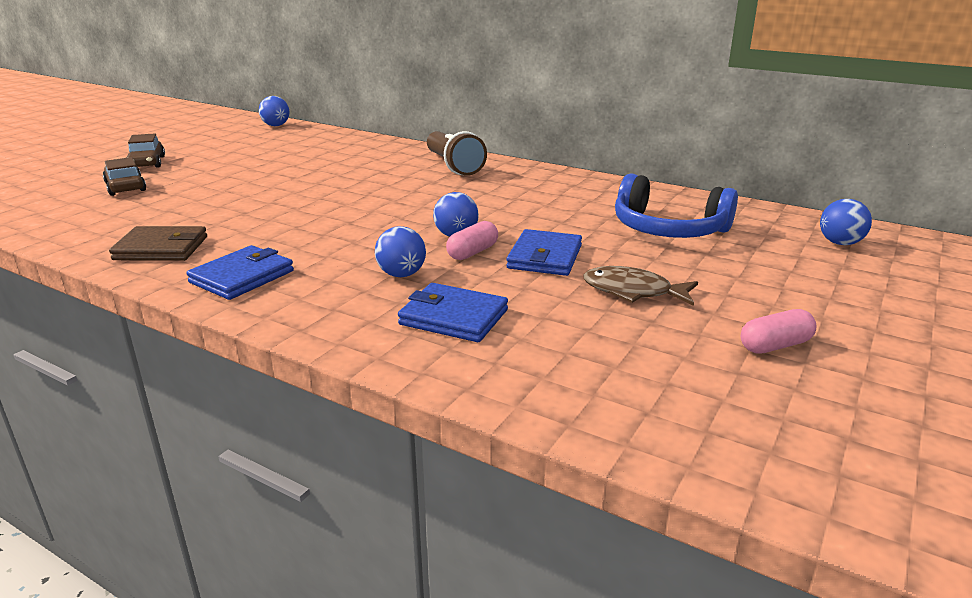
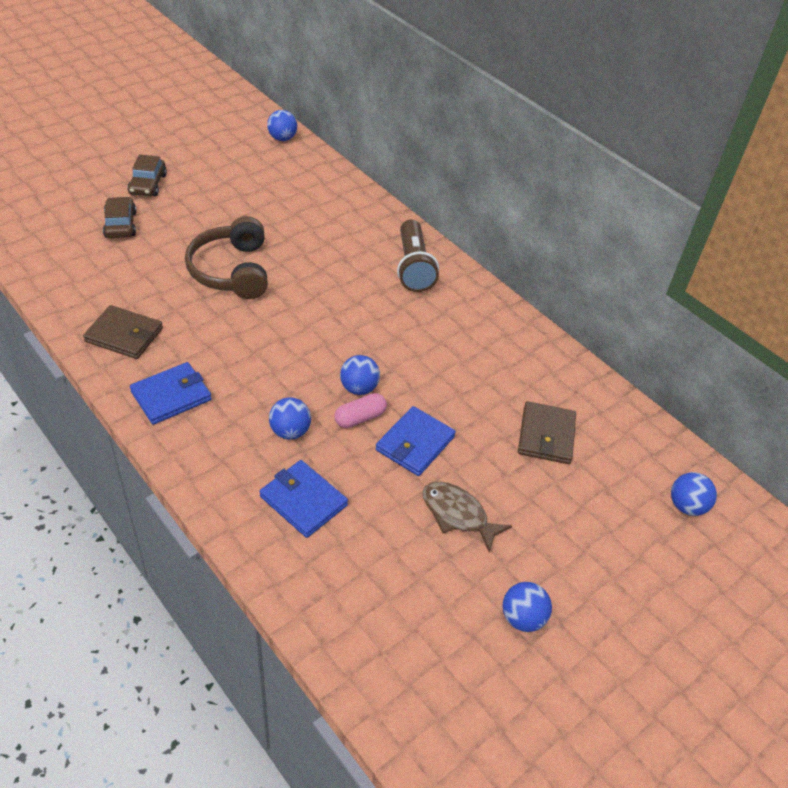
camera: 15 degrees right, 20 degrees up
(267, 194) = (232, 271): none -> brown headphones
(668, 229) = (546, 435): blue headphones -> brown wallet
(775, 346) = (522, 618): pink capsule -> blue ball

